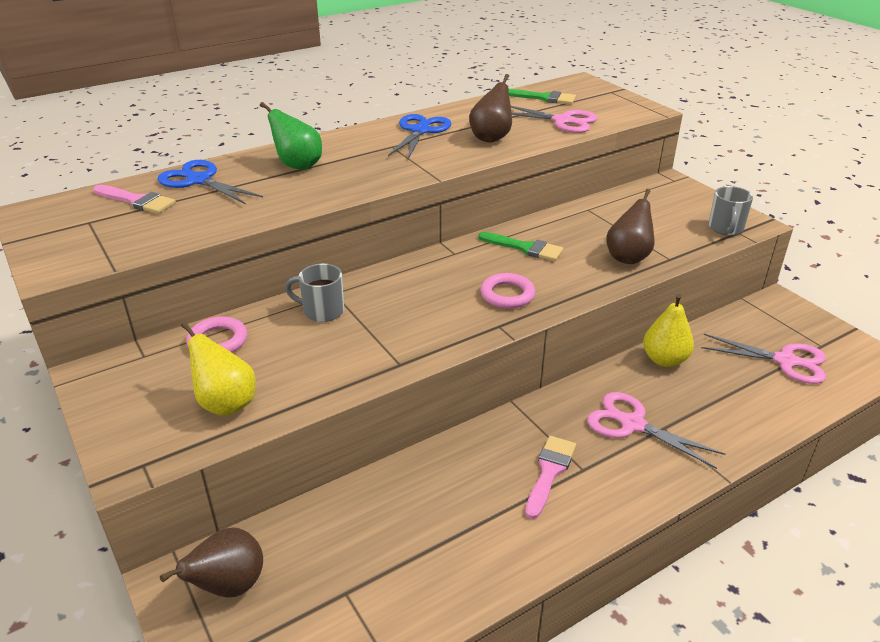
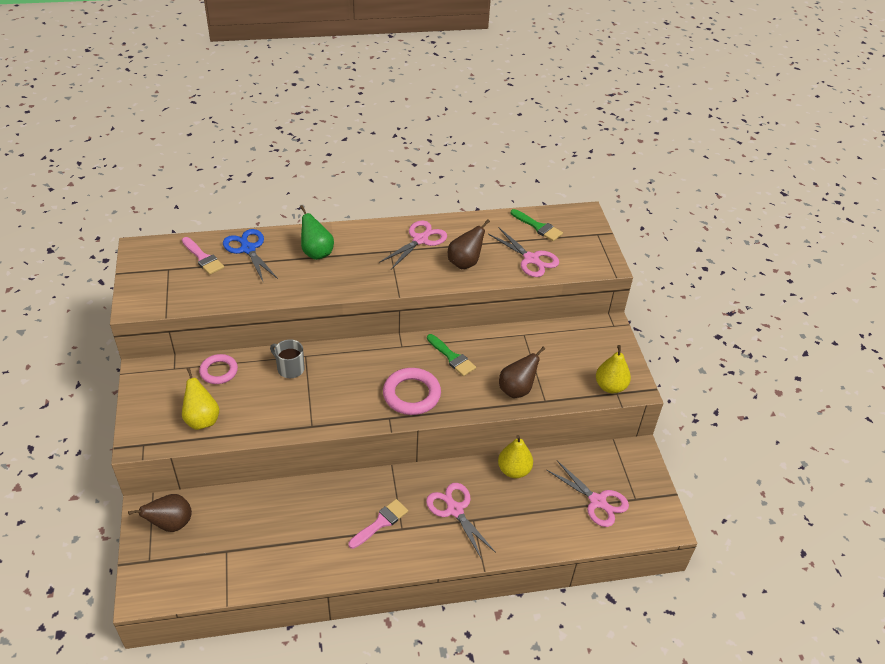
camera: 20 degrees right, 10 degrees up
(420, 131) = (420, 240): blue scissors -> pink scissors
(507, 295) = (411, 394): pink ring -> pink ring, size x1.52
(725, 228) = (610, 386): grey mug -> yellow pear

